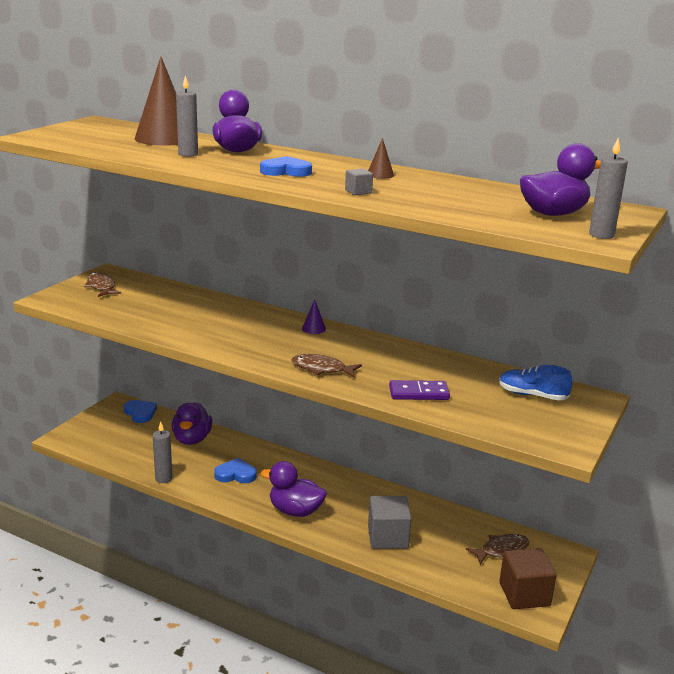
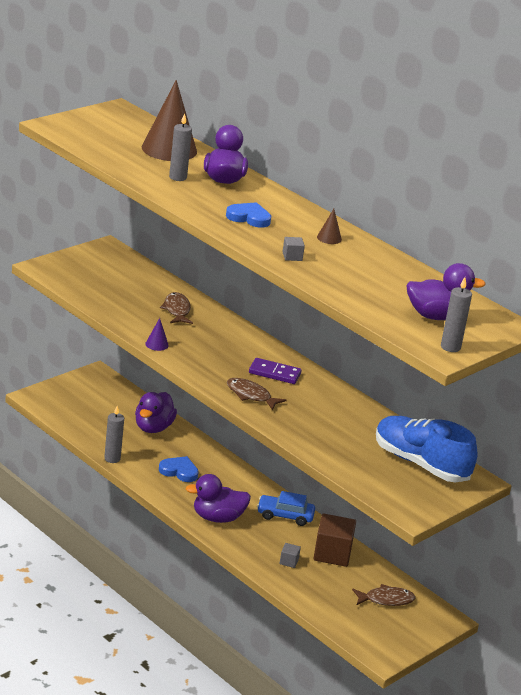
camera: 15 degrees right, 5 degrees up
(101, 287) = (96, 264): brown fish -> brown fish (177, 310)
(140, 413) = (115, 389): blue heart -> none
(295, 511) = (217, 518): purple duck -> purple duck turned 45 degrees counterclockwise
(313, 329) = (268, 353): purple cone -> purple cone (157, 344)
(358, 491) = (285, 515): none -> blue car
(388, 537) = (289, 561): grey cube -> grey cube, size x0.46
(418, 393) = (320, 437): purple domino -> purple domino (274, 373)
(524, 594) = (381, 638): brown cube -> brown cube (332, 554)
(532, 395) = (420, 463): blue shoe -> blue shoe, size x1.77

